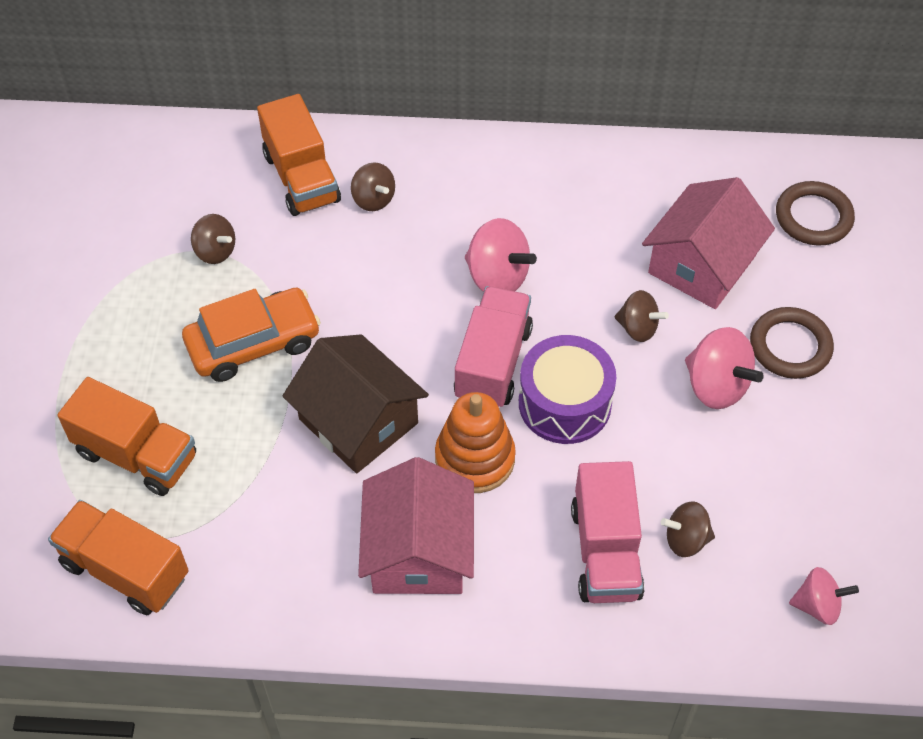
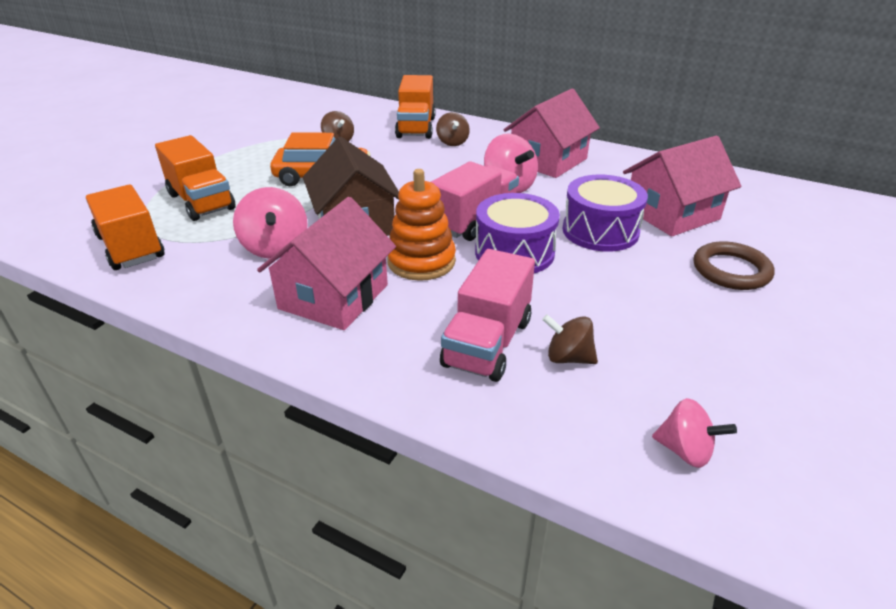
camera: 25 degrees right, 20 degrees down
(517, 199) = (548, 160): none -> pink house
(638, 328) = (600, 231): brown spinning top -> purple drum
(716, 386) = (651, 275): pink spinning top -> pink spinning top (275, 248)
(813, 217) = (781, 212): brown ring -> none

